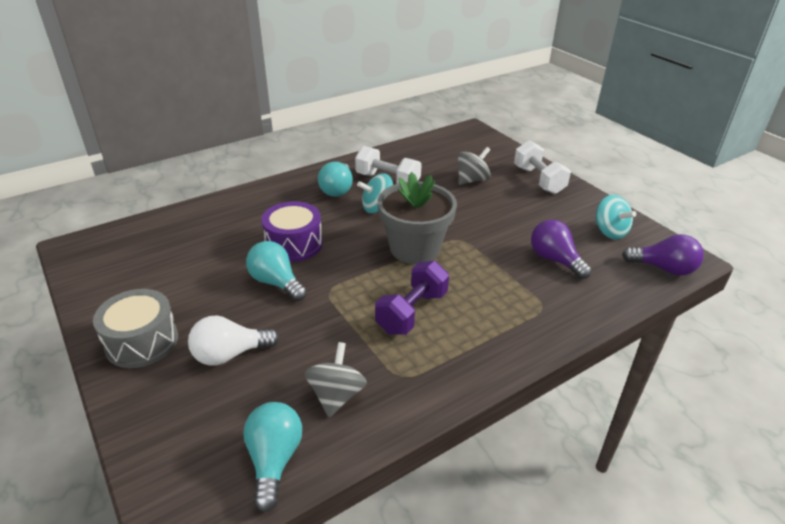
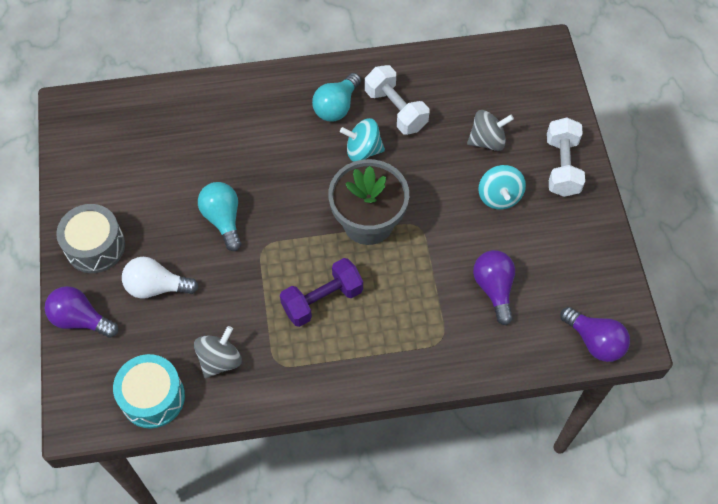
camera: 25 degrees right, 25 degrees up
(147, 413) = (81, 319): none -> purple light bulb
(274, 460) = (153, 397): turquoise light bulb -> turquoise drum
(294, 244) = (259, 174): purple drum -> none
(609, 231) = (580, 272): turquoise spinning top -> turquoise spinning top (499, 196)

